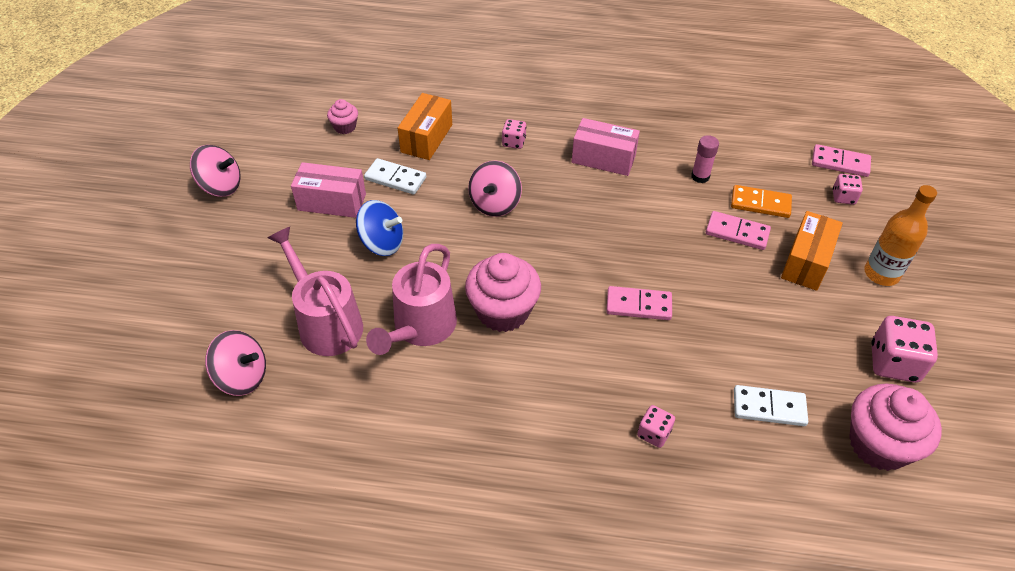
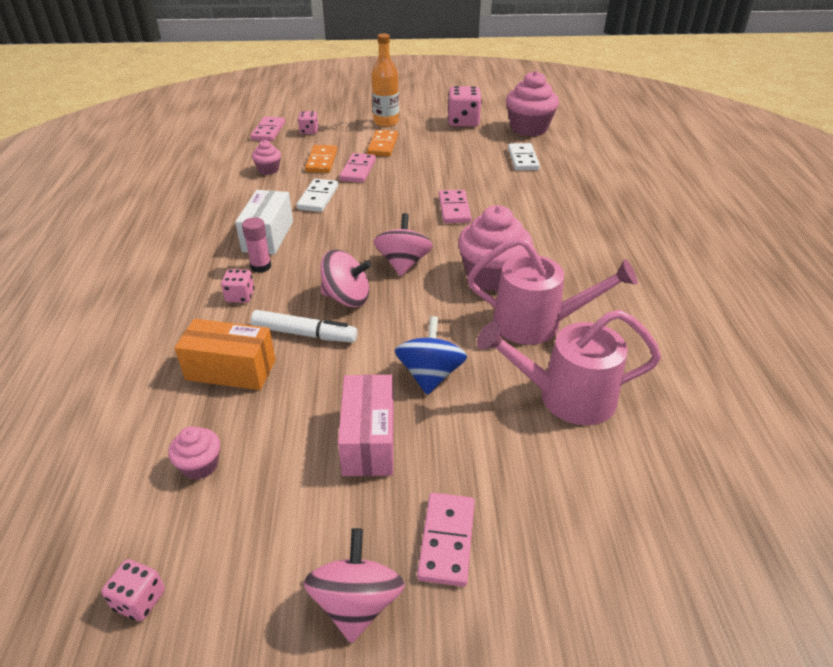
camera: 100 degrees left, 10 degrees down
(238, 229) = (447, 540): none -> pink domino
(242, 377) = (676, 451): pink spinning top -> pink spinning top (403, 263)
(325, 322) = (565, 397): pink watering can -> pink watering can turned 45 degrees clockwise
(395, 178) = (313, 385): white domino -> white domino (318, 198)
(455, 176) = (304, 334): none -> white marker
(603, 159) = (268, 236): pink box -> white box
(653, 433) = (571, 198): pink dice -> pink dice (139, 600)
(700, 176) = (290, 186): pink glue stick -> pink glue stick (261, 266)
(739, 161) = (268, 170): none -> pink cupcake
(806, 262) = (382, 145): orange box -> orange domino

